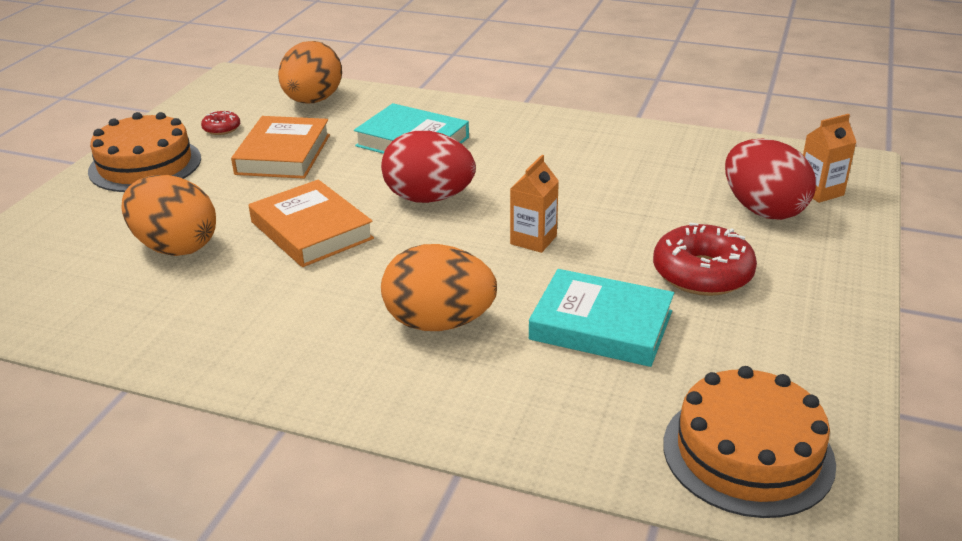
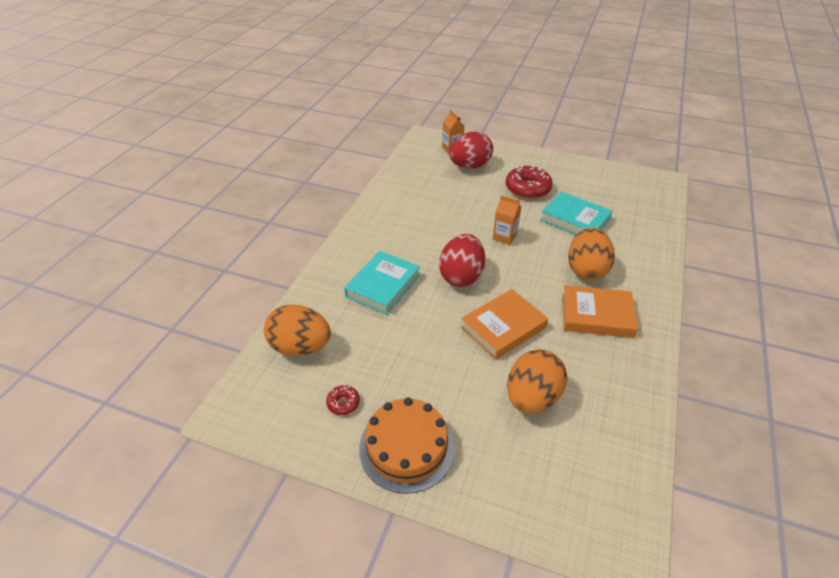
camera: 90 degrees left, 10 degrees up
(283, 154) = (395, 354): orange book -> orange book (596, 315)
(601, 325) = (574, 220): turquoise book -> turquoise book turned 75 degrees counterclockwise
(747, 453) = (643, 192): orange cake -> none

